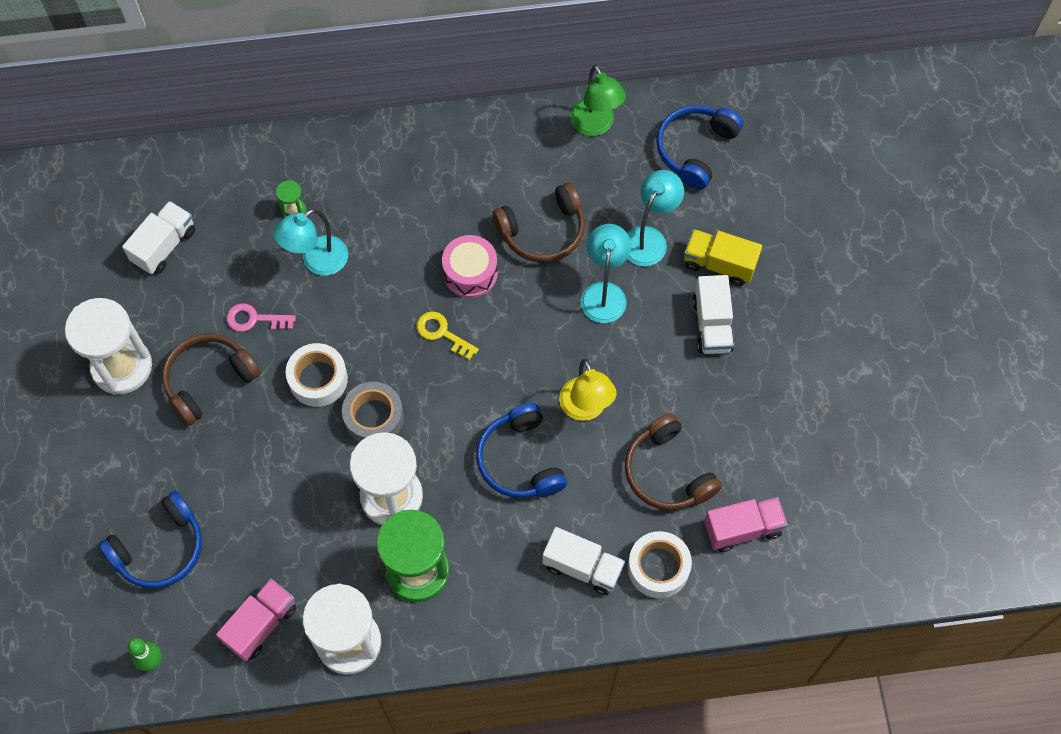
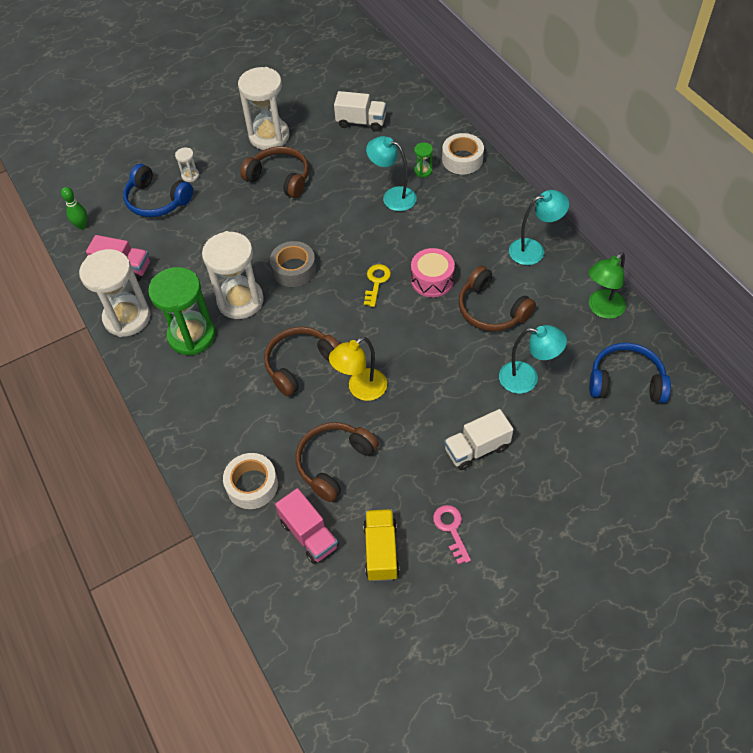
camera: 70 degrees right, 10 degrees down
(138, 491) = (190, 175): none -> white hourglass
(255, 319) = (334, 183): pink key -> pink key (451, 529)
(318, 379) = (307, 230): white tape -> white tape (462, 159)
(520, 460) = (300, 364): blue headphones -> brown headphones
(582, 567) = (233, 434): white truck -> none
(604, 293) = (463, 366): turquoise lamp -> turquoise lamp (533, 250)
(719, 264) = (533, 434): yellow truck -> yellow truck (381, 551)

